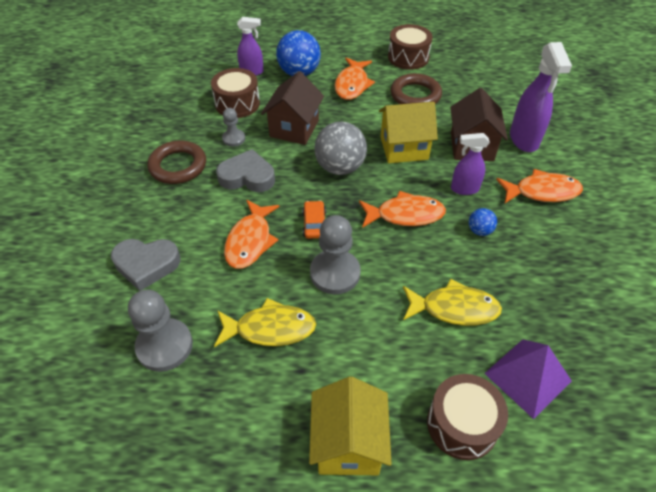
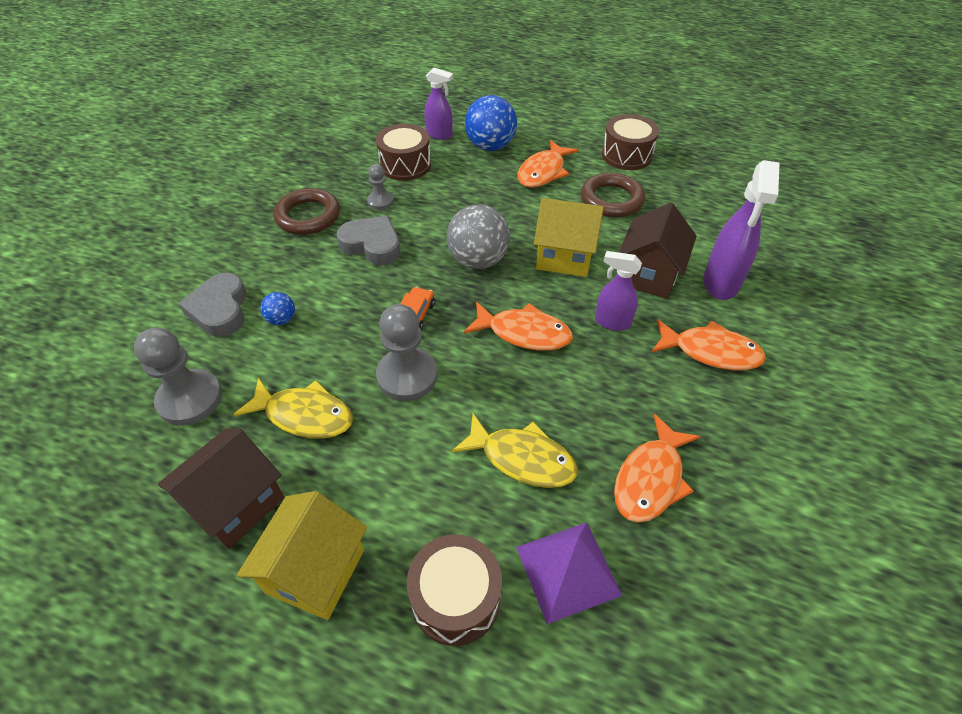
camera: 20 degrees right, 0 degrees up
(146, 265) = (220, 310): grey heart -> grey heart turned 60 degrees clockwise
(250, 241) = (336, 314): orange fish -> orange fish (650, 479)
(294, 128) = (451, 205): brown house -> brown house (236, 503)
(479, 231) = (604, 376): blue ball -> blue ball (282, 319)

